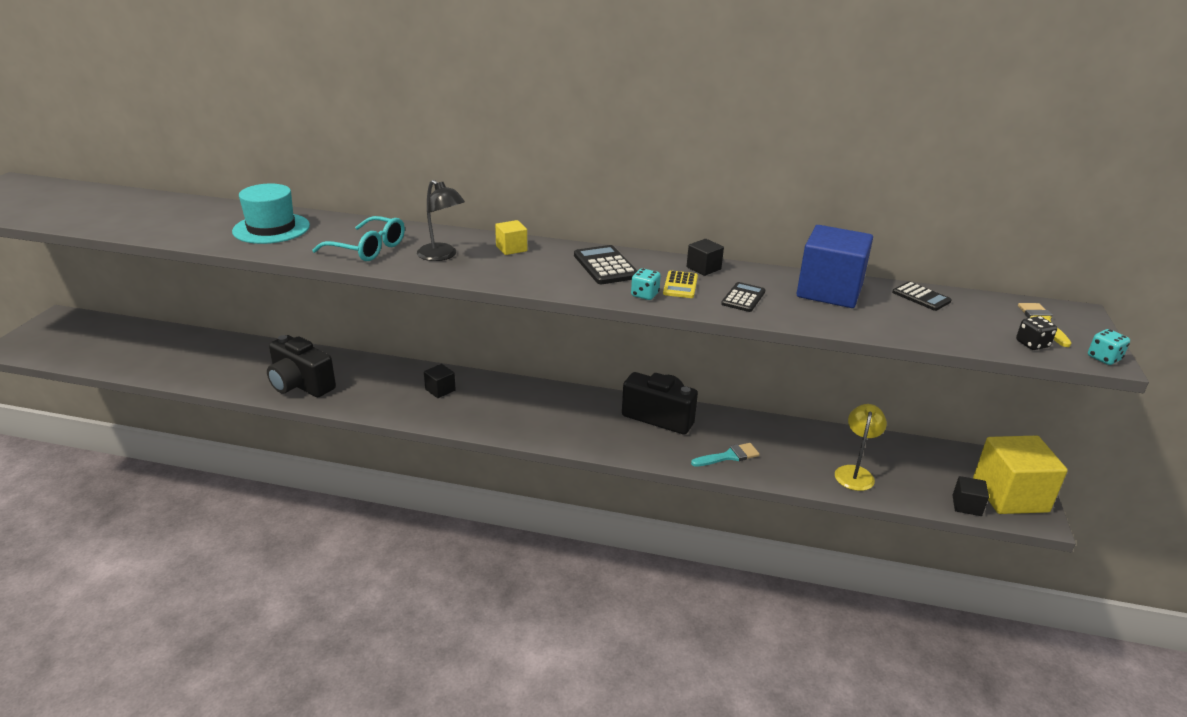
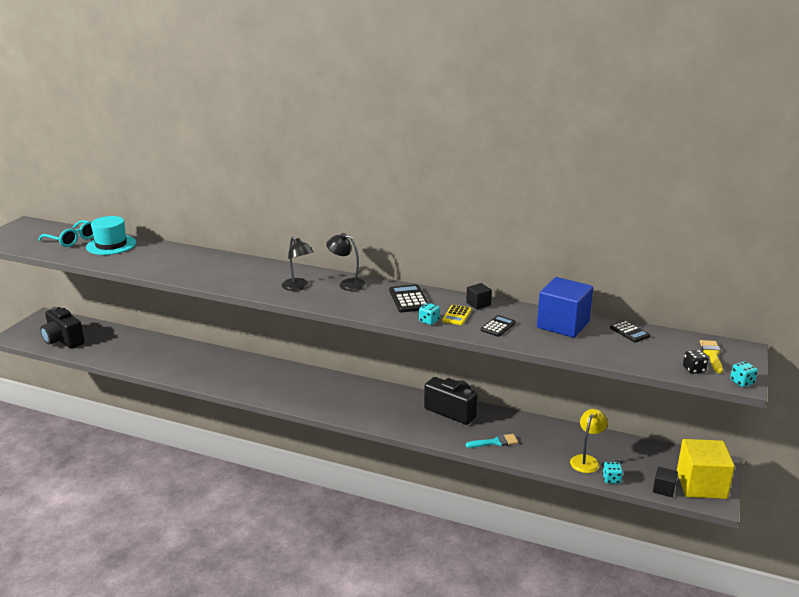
camera: 10 degrees right, 5 degrees down
(271, 228) = (188, 263): turquoise hat -> turquoise hat (111, 245)
(300, 385) = (201, 373): black camera -> black camera (63, 340)
(368, 249) = (250, 280): turquoise glasses -> turquoise glasses (72, 240)
(440, 390) = (297, 382): black cube -> none
(511, 248) = (347, 284): yellow cube -> black lamp
(896, 497) = (611, 479): none -> turquoise dice

